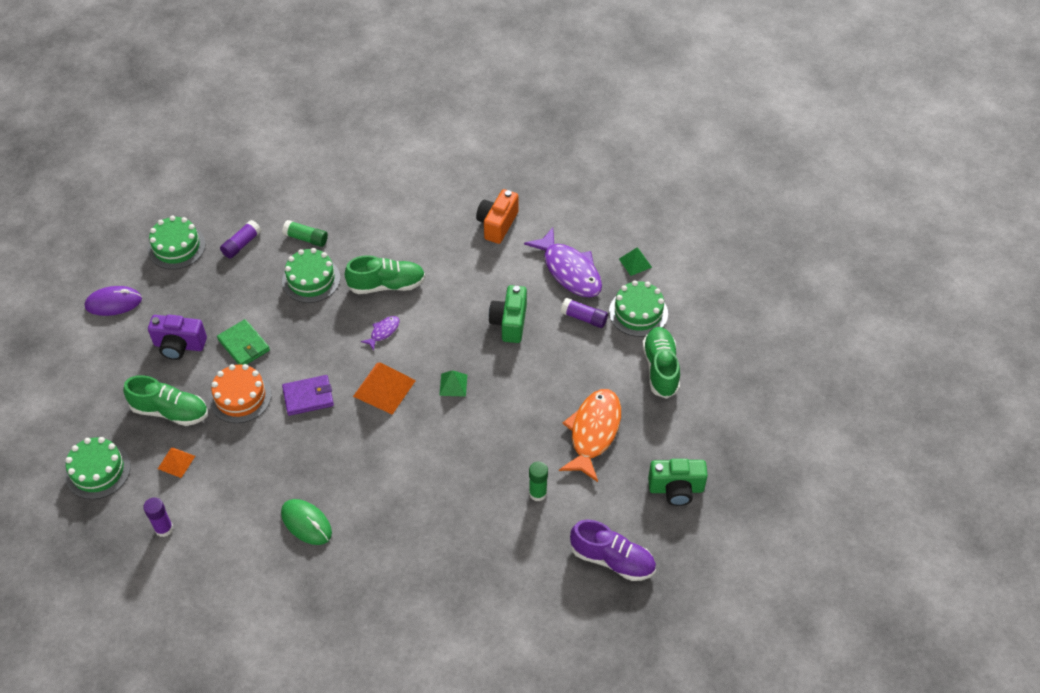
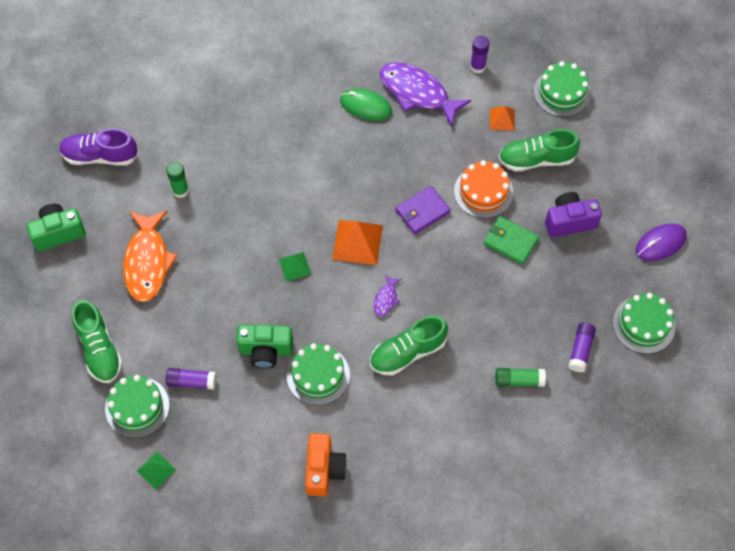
camera: 160 degrees right, 10 degrees up
(311, 279) = (487, 333): green cake -> green cake (318, 375)
(509, 322) = (265, 351): green camera -> green camera turned 105 degrees clockwise
(569, 271) = (224, 435): purple fish -> purple fish (417, 93)

